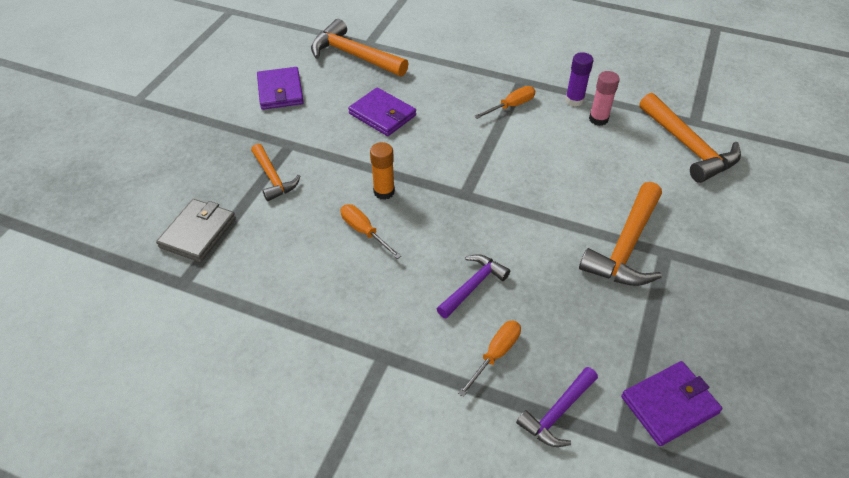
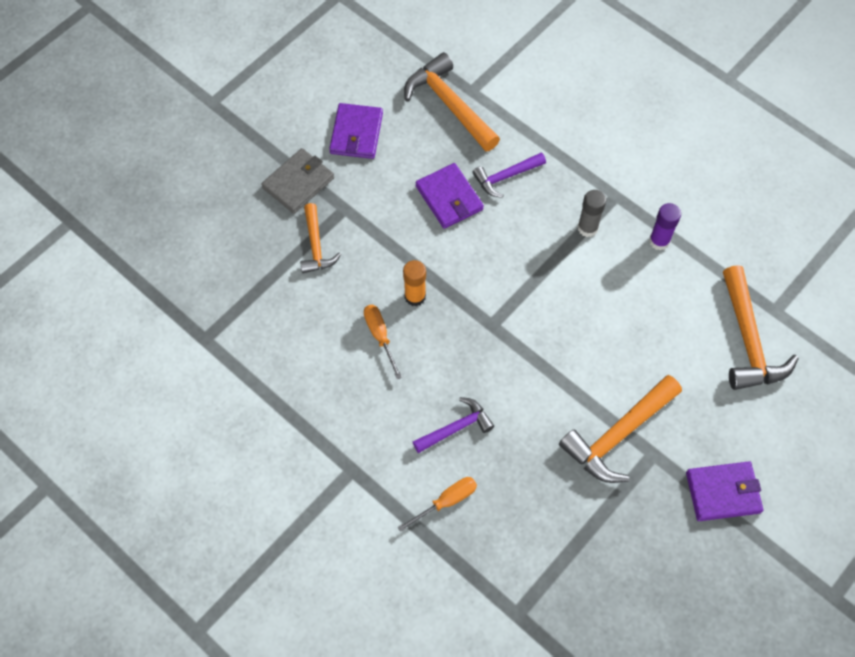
camera: 20 degrees right, 15 degrees up
(198, 232) = (231, 288): grey wallet -> grey wallet (298, 183)
(511, 106) = (587, 228): orange screwdriver -> grey glue stick
(557, 413) = (474, 572): purple hammer -> purple hammer (505, 177)
(598, 119) = (672, 274): pink glue stick -> none
(669, 404) = (572, 598): purple wallet -> purple wallet (723, 492)

